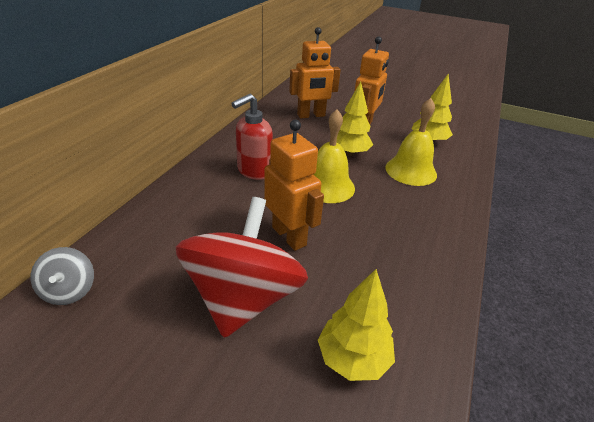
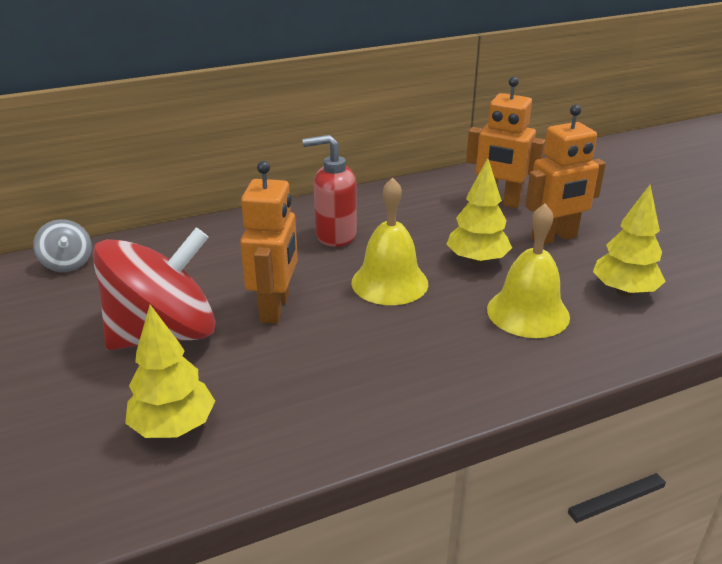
camera: 45 degrees right, 5 degrees down
(69, 290) = (67, 263): grey spinning top -> grey spinning top turned 60 degrees counterclockwise

